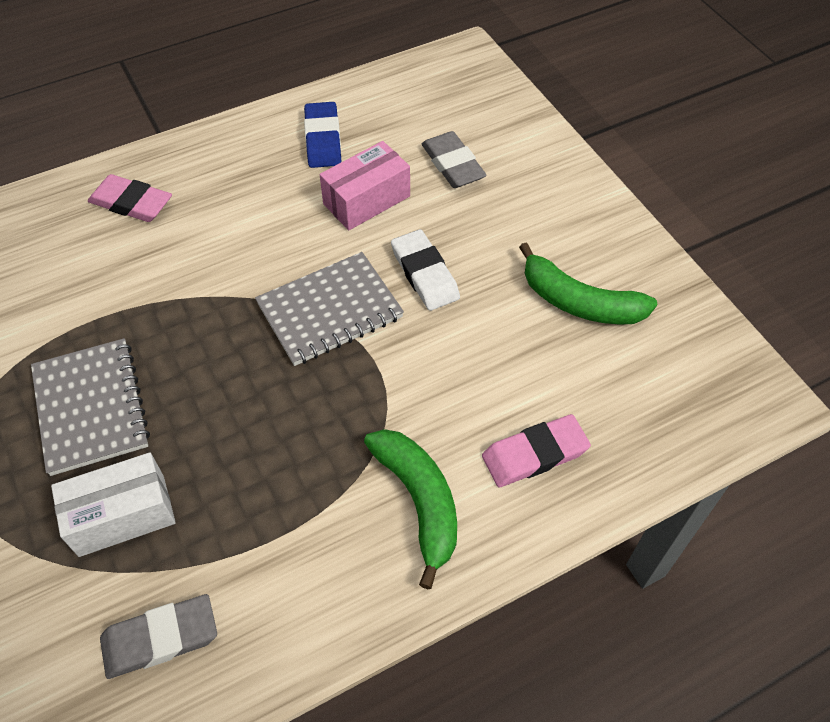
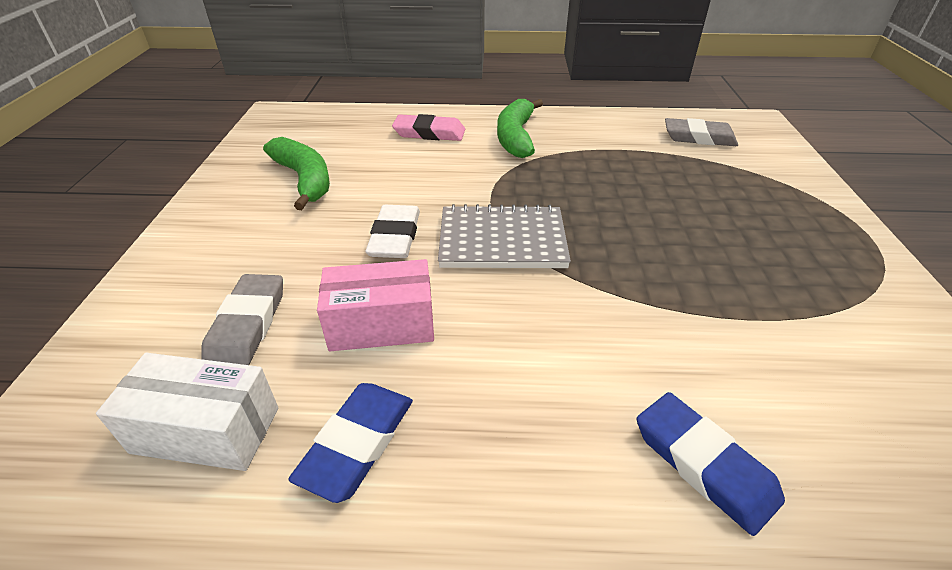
camera: 150 degrees left, 15 degrees down
(91, 408) = (753, 247): grey notebook -> none
(122, 515) = (723, 184): white box -> white box (206, 430)
(131, 203) = (703, 464): pink eraser -> blue eraser

